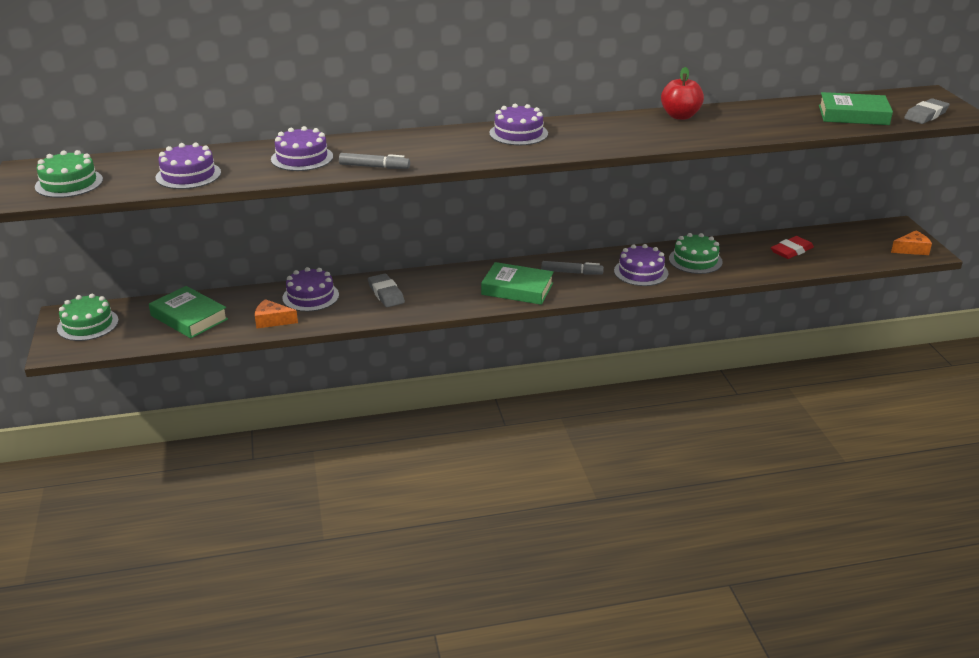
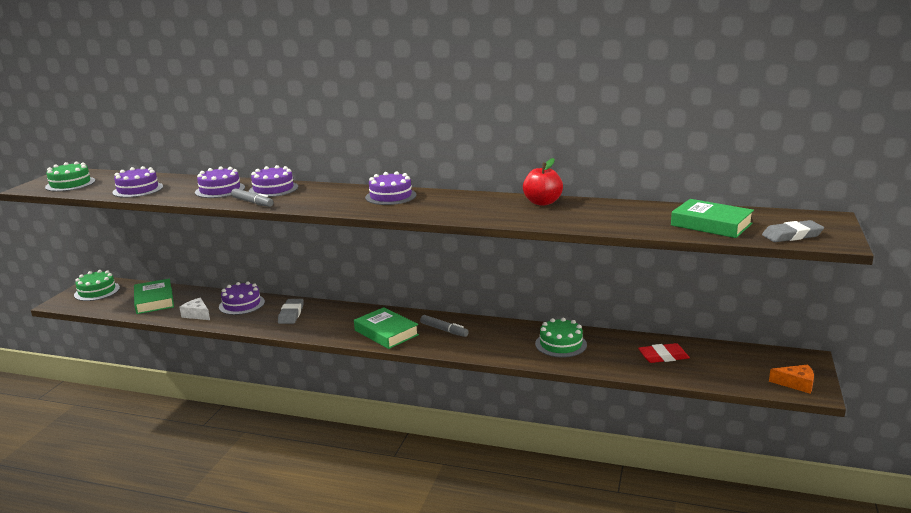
camera: 30 degrees right, 10 degrees down
(272, 320) = (197, 314): orange cheese -> white cheese
(641, 272) = (501, 343): purple cake -> purple cake (273, 189)

